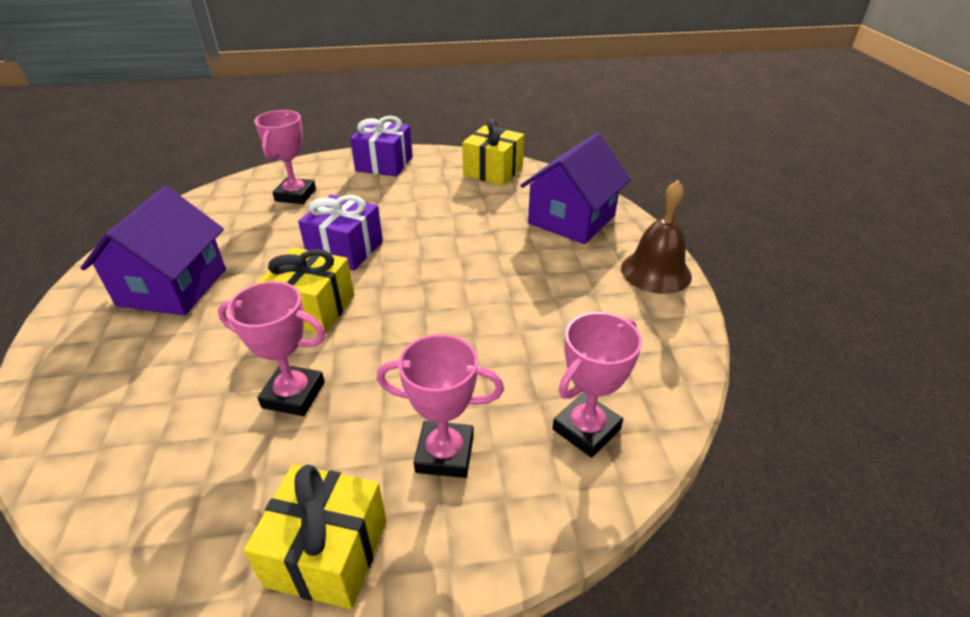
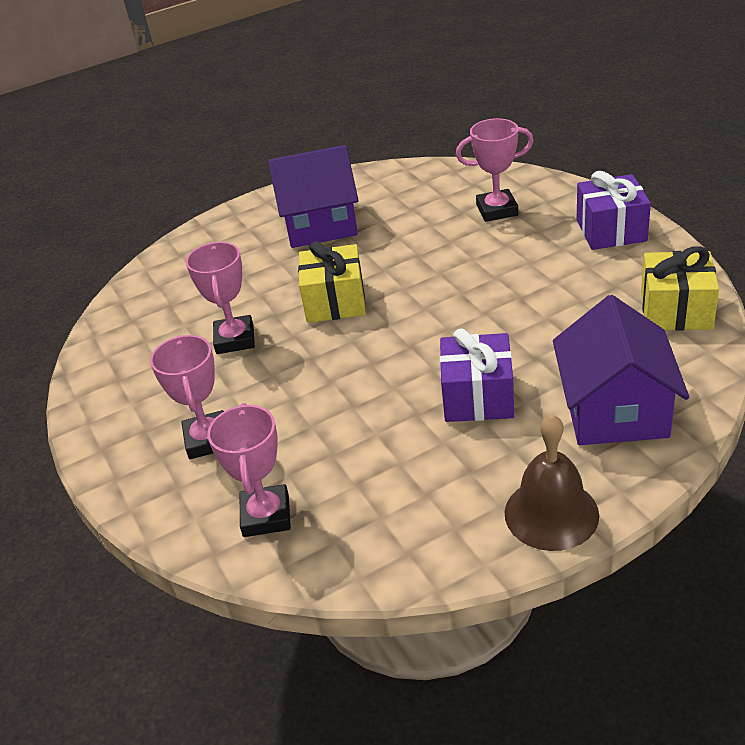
camera: 75 degrees right, 0 degrees up
(327, 552) = (110, 417): yellow gift -> none
(345, 249) = (429, 279): purple gift -> purple gift (477, 397)
(571, 219) = (615, 410): purple house -> purple house turned 75 degrees clockwise
(586, 429) = (266, 516): pink trophy -> pink trophy turned 60 degrees clockwise

